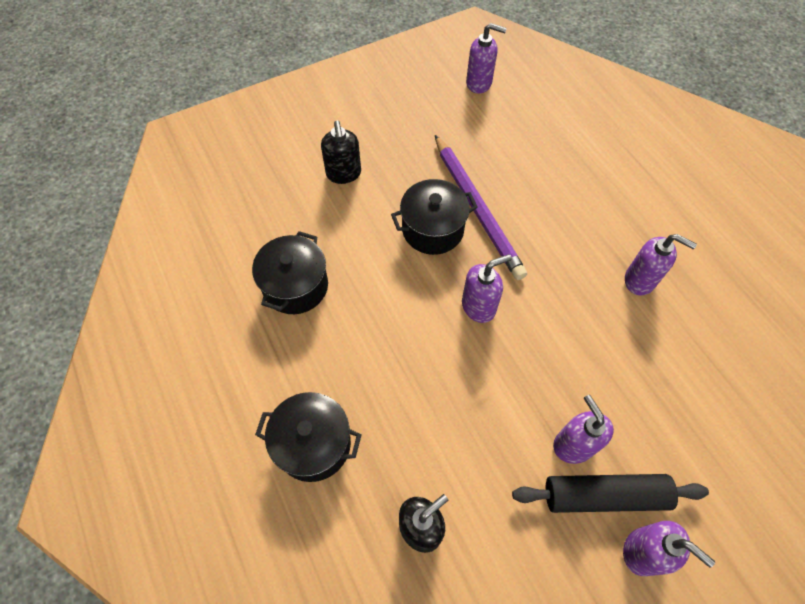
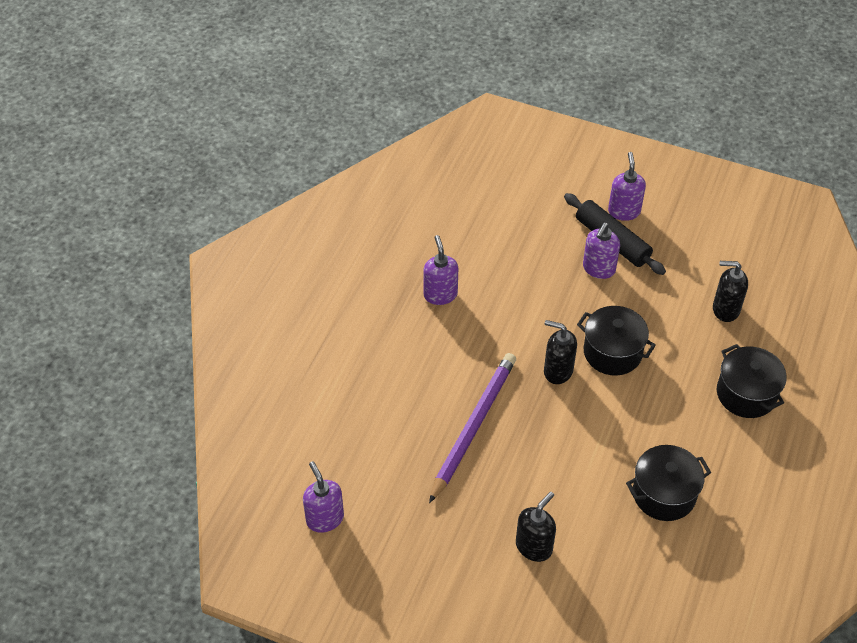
camera: 130 degrees left, 10 degrees down
(432, 229) = (523, 442): black pot -> black pot (612, 352)
(479, 306) = (557, 371): purple soap dispenser -> black soap dispenser

